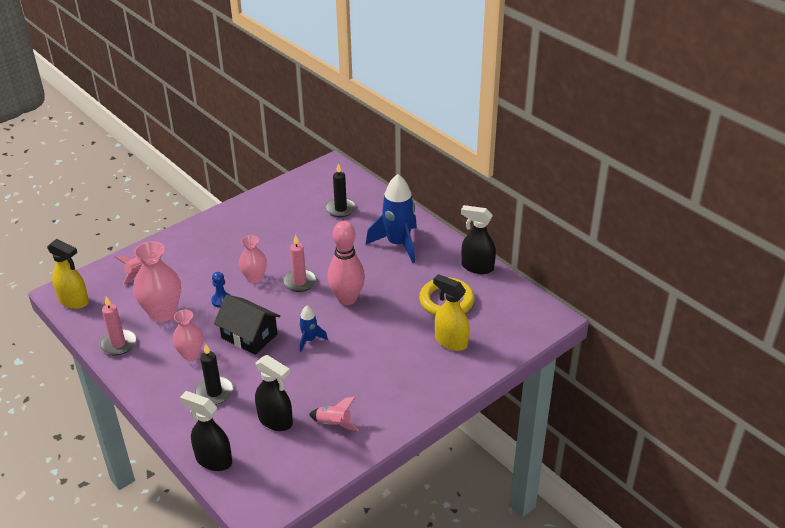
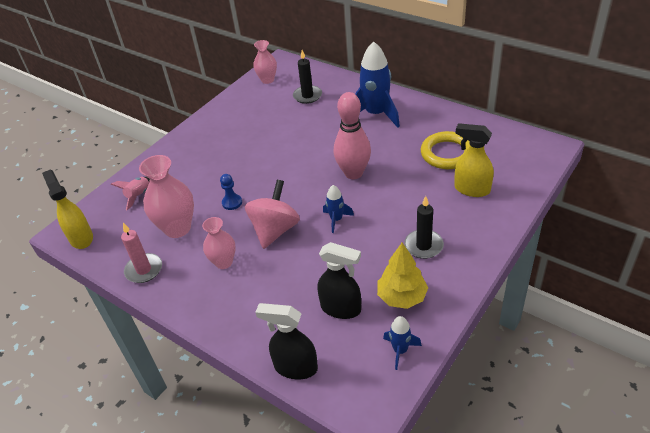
camera: 10 degrees left, 5 degrees up
(74, 301) = (81, 238): yellow spray bottle -> yellow spray bottle turned 135 degrees counterclockwise
(214, 392) = (264, 295): black candle -> black candle (423, 246)
(249, 336) = (275, 230): black house -> pink spinning top
(254, 278) = (255, 174): pink vase -> pink vase (267, 80)
(299, 282) = (300, 168): pink candle -> none
(309, 469) = (400, 350): none -> blue rocket
(334, 424) = (402, 297): pink rocket -> yellow tree
(477, 267) = (458, 118): black spray bottle -> none

